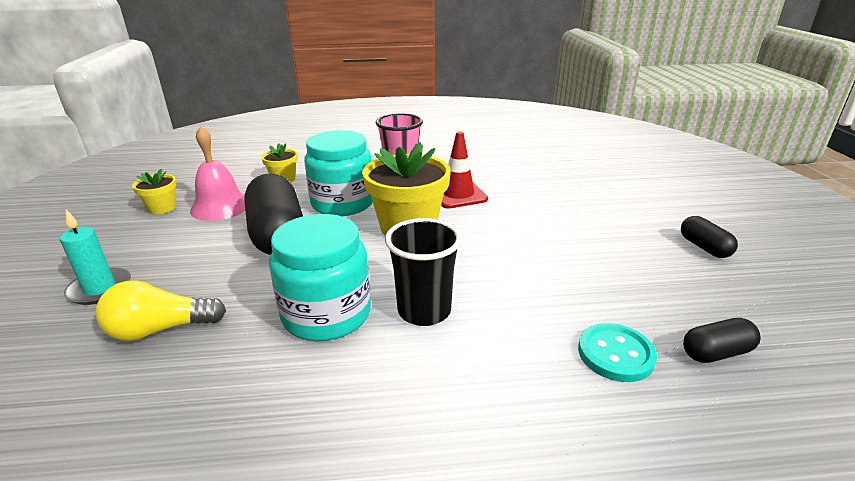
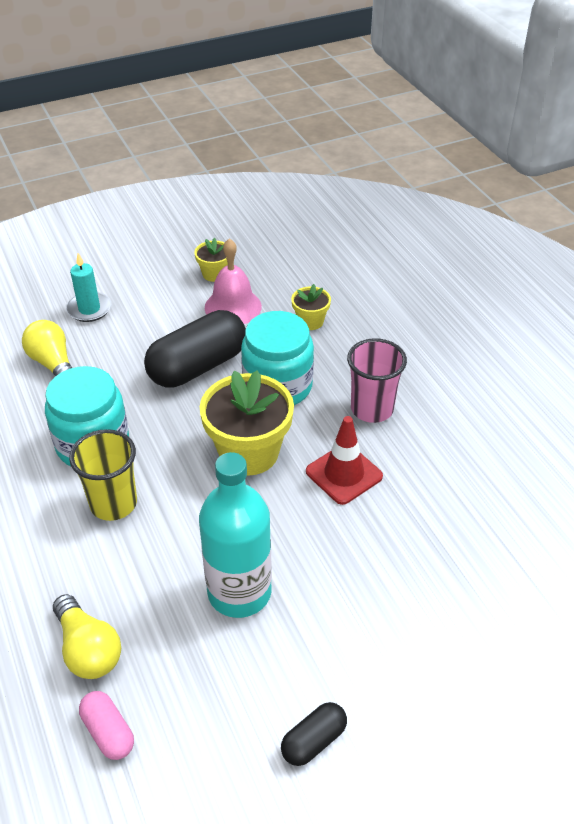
camera: 70 degrees right, 15 degrees up
(424, 311) = (113, 503): black cup -> yellow cup
(560, 256) = (239, 592): none -> turquoise bottle
(615, 354) = (88, 649): turquoise button -> yellow light bulb
(716, 353) = (108, 732): black capsule -> pink capsule

